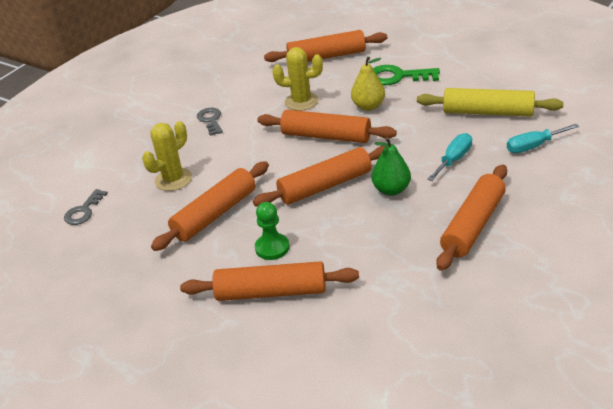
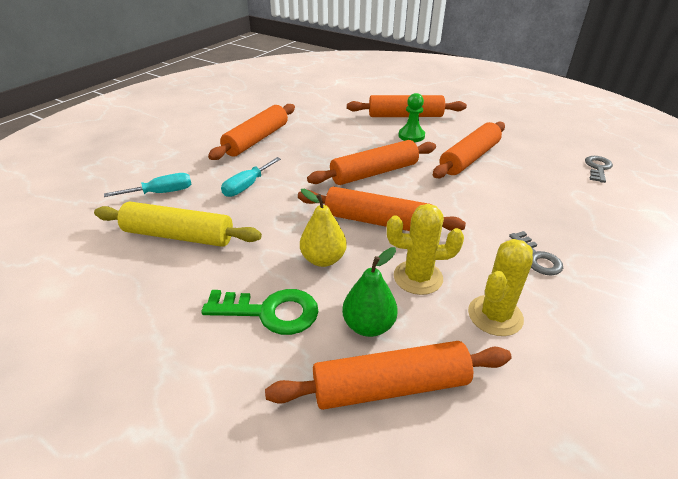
camera: 175 degrees right, 0 degrees up
(173, 179) = (531, 188): yellow cactus -> yellow cactus (495, 315)
(391, 190) = (313, 166): green pear -> green pear (368, 325)

